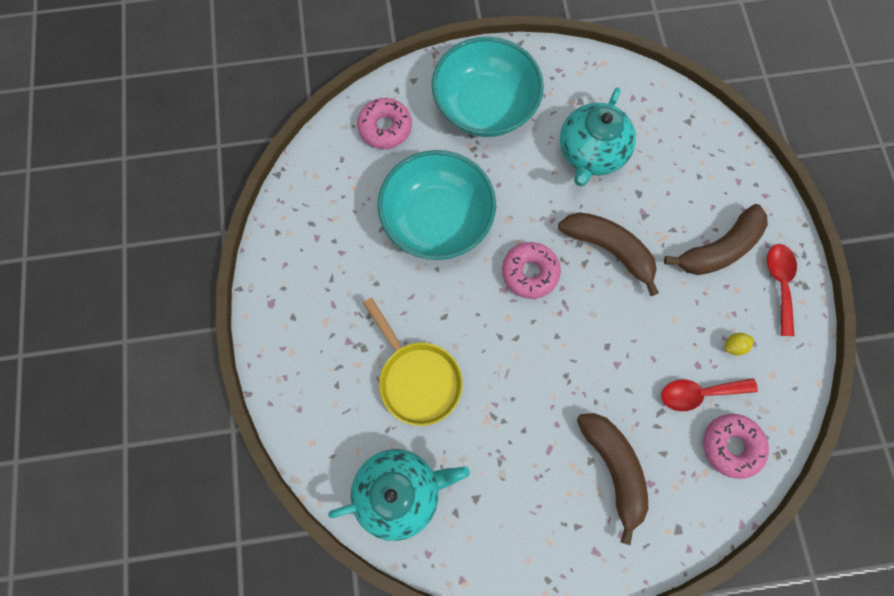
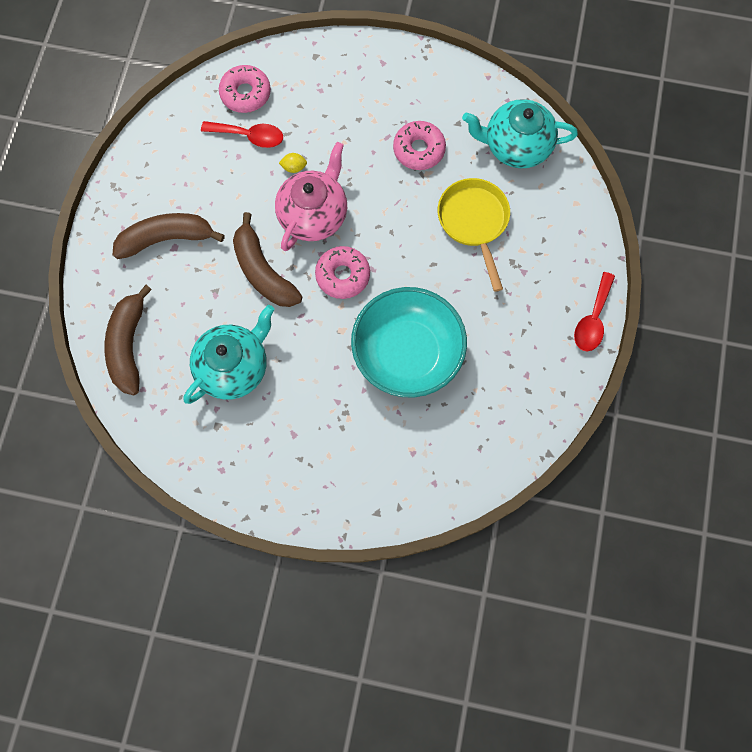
camera: 160 degrees left, 0 degrees up
(385, 128) = (425, 467): pink donut -> pink donut (419, 150)
(485, 106) = (315, 454): turquoise bowl -> none
(587, 326) = (313, 215): none -> pink teapot
(613, 468) = (343, 108): brown banana -> brown banana (129, 346)
(734, 346) = (201, 160): yellow lemon -> yellow lemon (294, 167)
(779, 283) = (133, 194): red spoon -> red spoon (592, 319)

